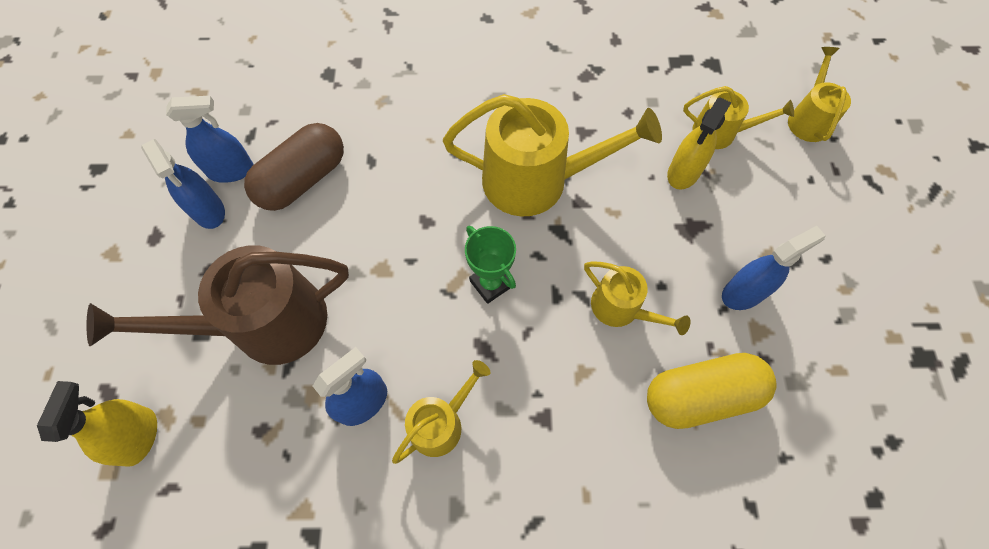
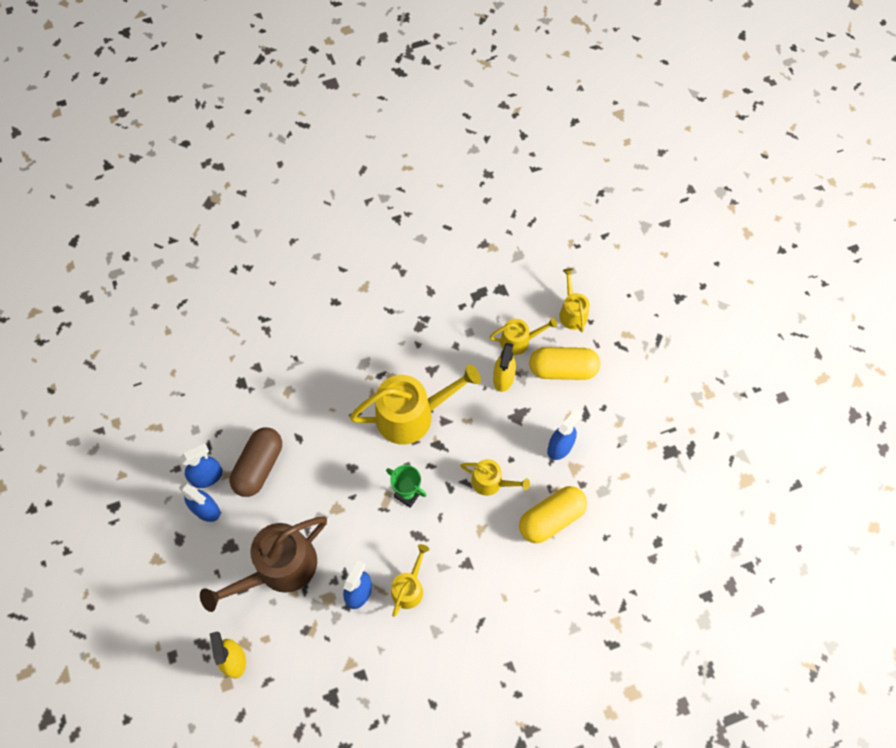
camera: 20 degrees left, 0 degrees up
(775, 187) = (562, 369): none -> yellow capsule

